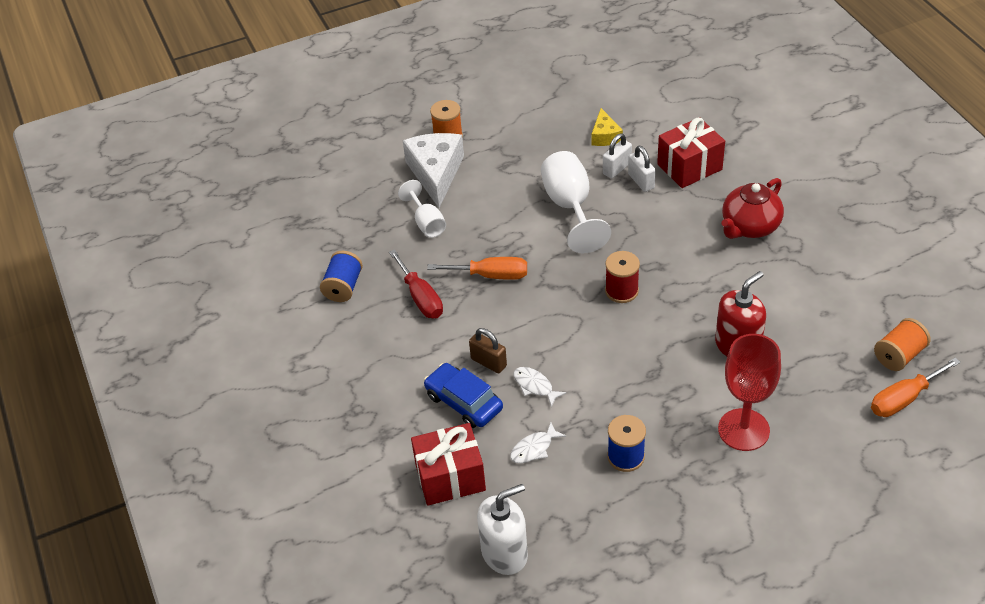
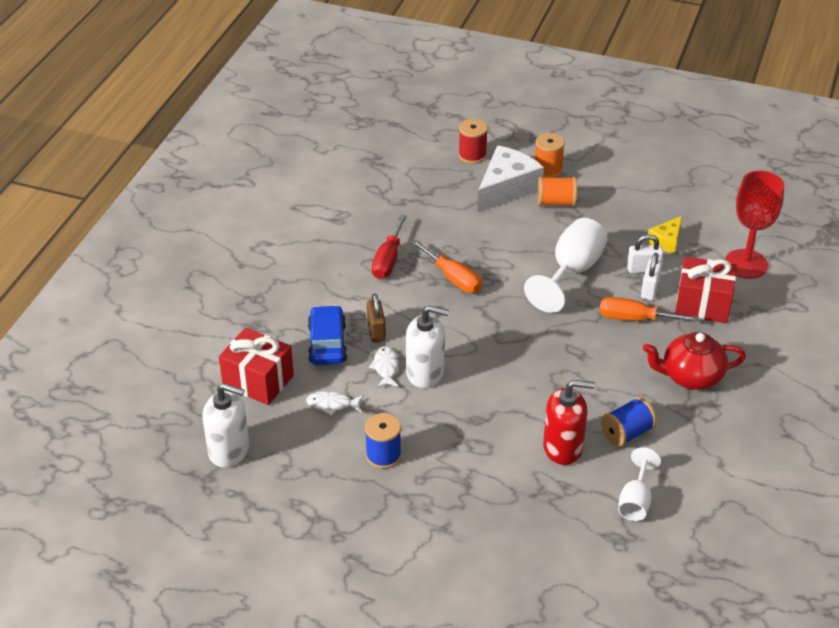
camera: 40 degrees right, 5 degrees down
(343, 287) = (348, 220): blue spool -> blue spool (626, 433)
(426, 223) = (456, 216): white goblet -> white goblet (635, 500)
(569, 366) = (425, 372): none -> white soap dispenser
(621, 291) = (530, 351): red spool -> red spool (472, 155)
(743, 430) = (488, 503): red goblet -> red goblet (746, 264)
(899, 355) = (680, 547): orange spool -> orange spool (556, 203)
(904, 399) = (639, 577): orange screwdriver -> orange screwdriver (634, 319)

